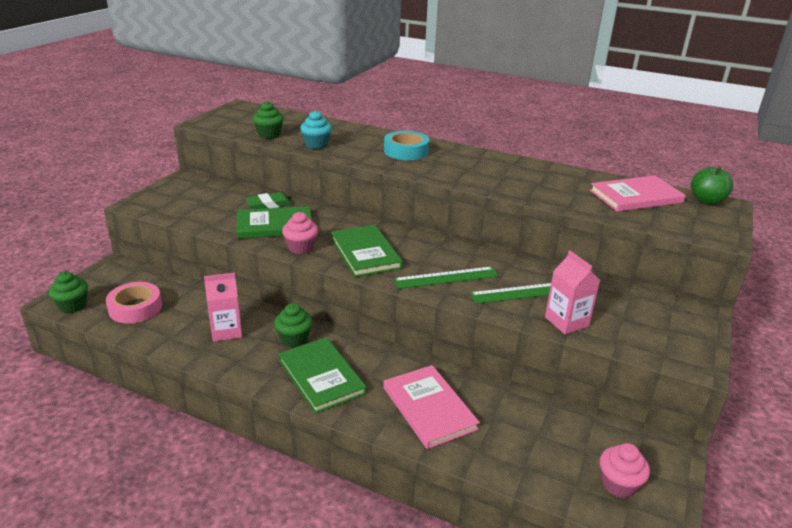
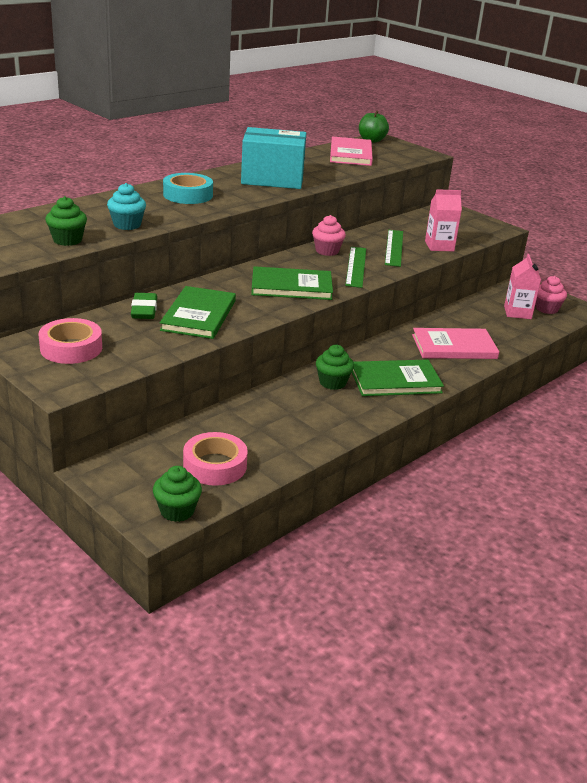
camera: 70 degrees left, 0 degrees up
(193, 195) = (71, 348): none -> pink tape
(226, 331) = (298, 415): pink carton -> pink carton (517, 312)
(301, 248) = (259, 312): pink cupcake -> pink cupcake (327, 251)
(495, 174) = (272, 179): none -> turquoise box

